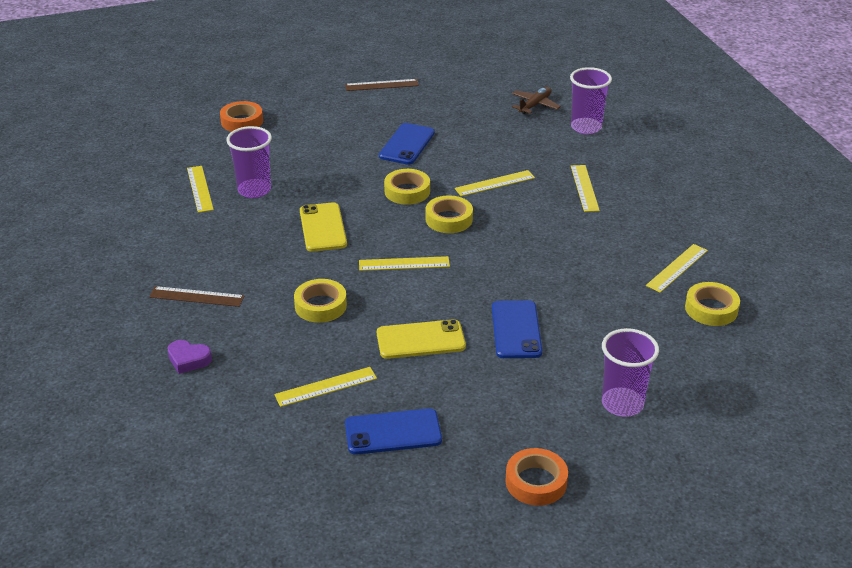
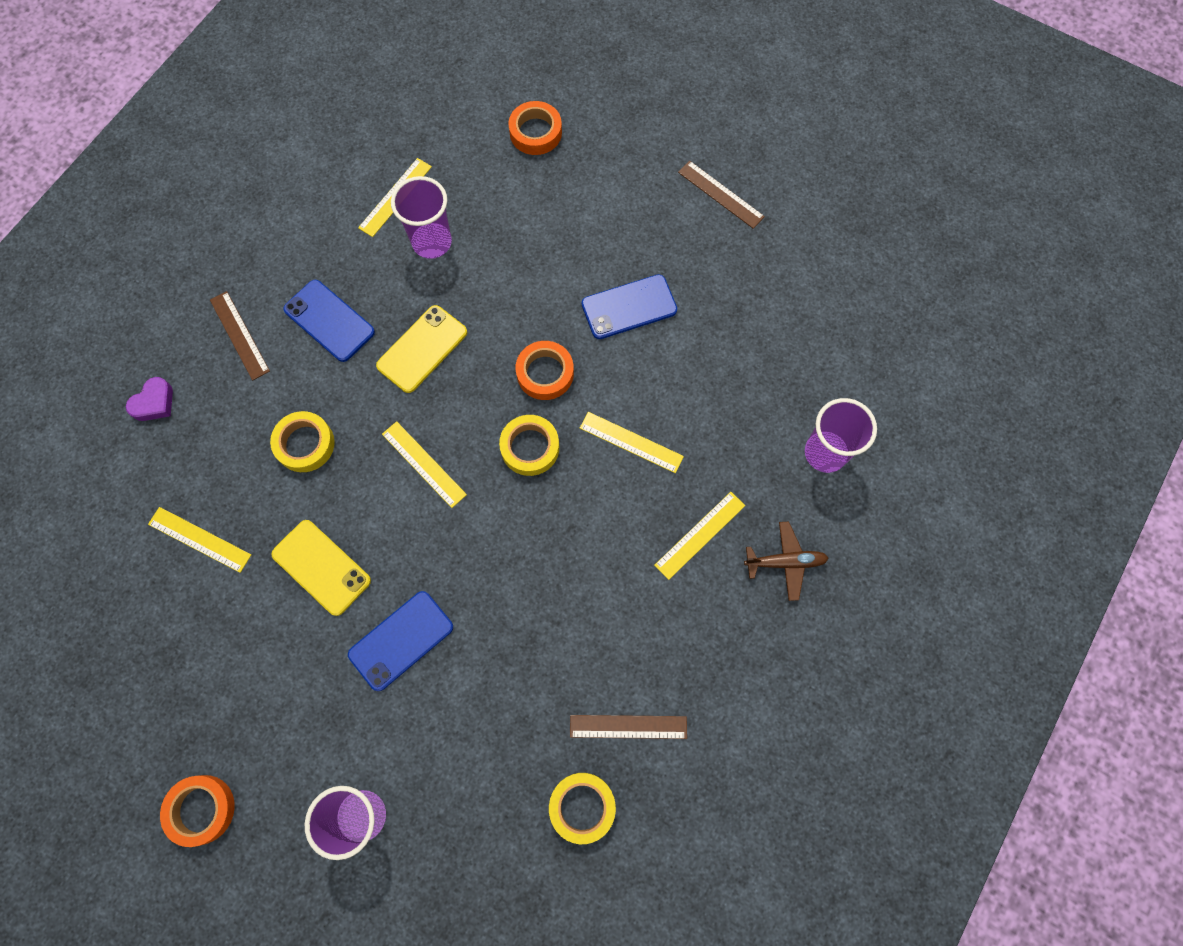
camera: 50 degrees right, 35 degrees up
(188, 360) = (154, 403): purple heart -> purple heart turned 120 degrees counterclockwise
(393, 432) = (181, 641): blue phone -> blue phone (329, 321)
(407, 191) = (545, 373): yellow tape -> orange tape
(535, 105) = (823, 369): brown plane -> brown plane (785, 562)
(677, 268) = (628, 727): yellow ruler -> brown ruler

